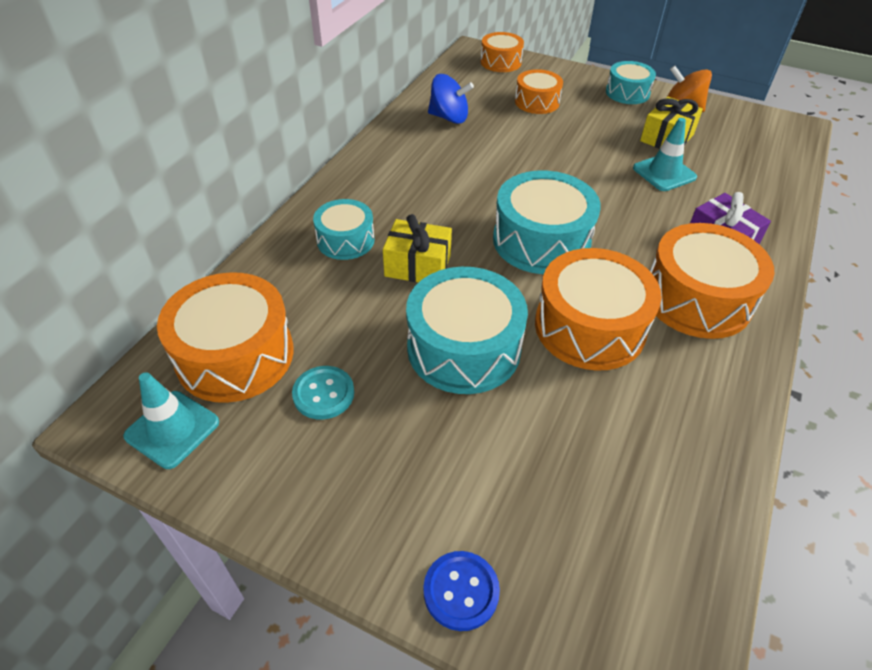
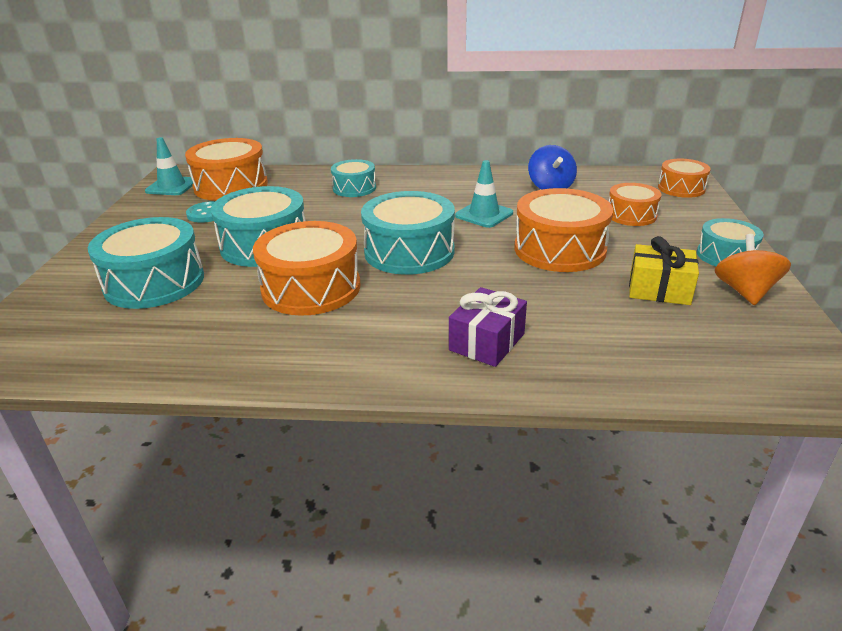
camera: 70 degrees right, 15 degrees down
(418, 266) = (343, 214): yellow gift -> none
(461, 591) = (63, 280): blue button -> none
(516, 471) = (154, 282): none -> turquoise drum
(664, 173) = (583, 295): turquoise traffic cone -> turquoise traffic cone (484, 214)
(697, 299) = (380, 336): orange drum -> orange drum (559, 249)

